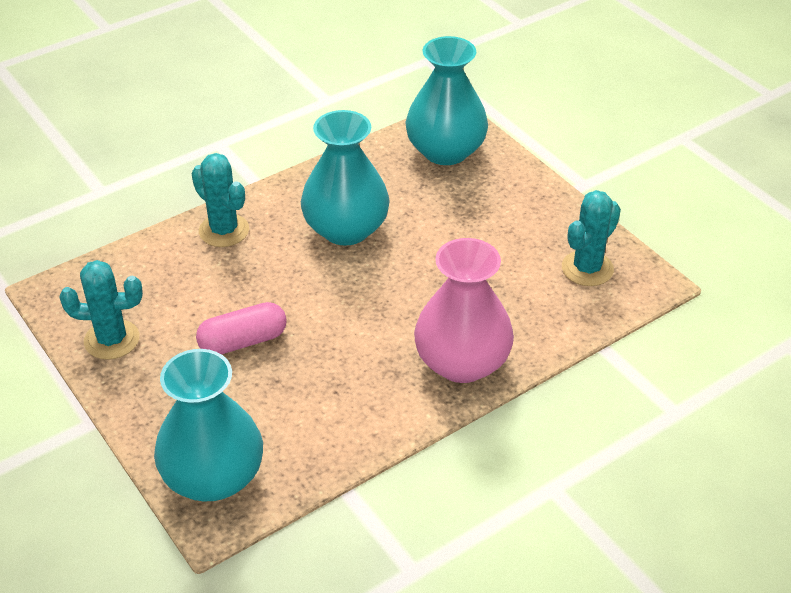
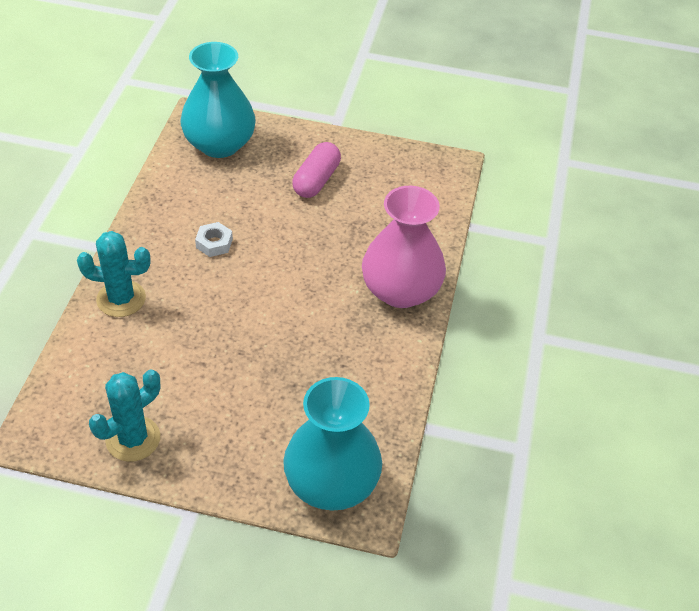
camera: 45 degrees left, 5 degrees up
(243, 341) = (236, 373): pink capsule -> pink capsule (316, 180)
(346, 229) = (214, 243): turquoise vase -> white nut
(587, 268) = (405, 178): turquoise cactus -> none

